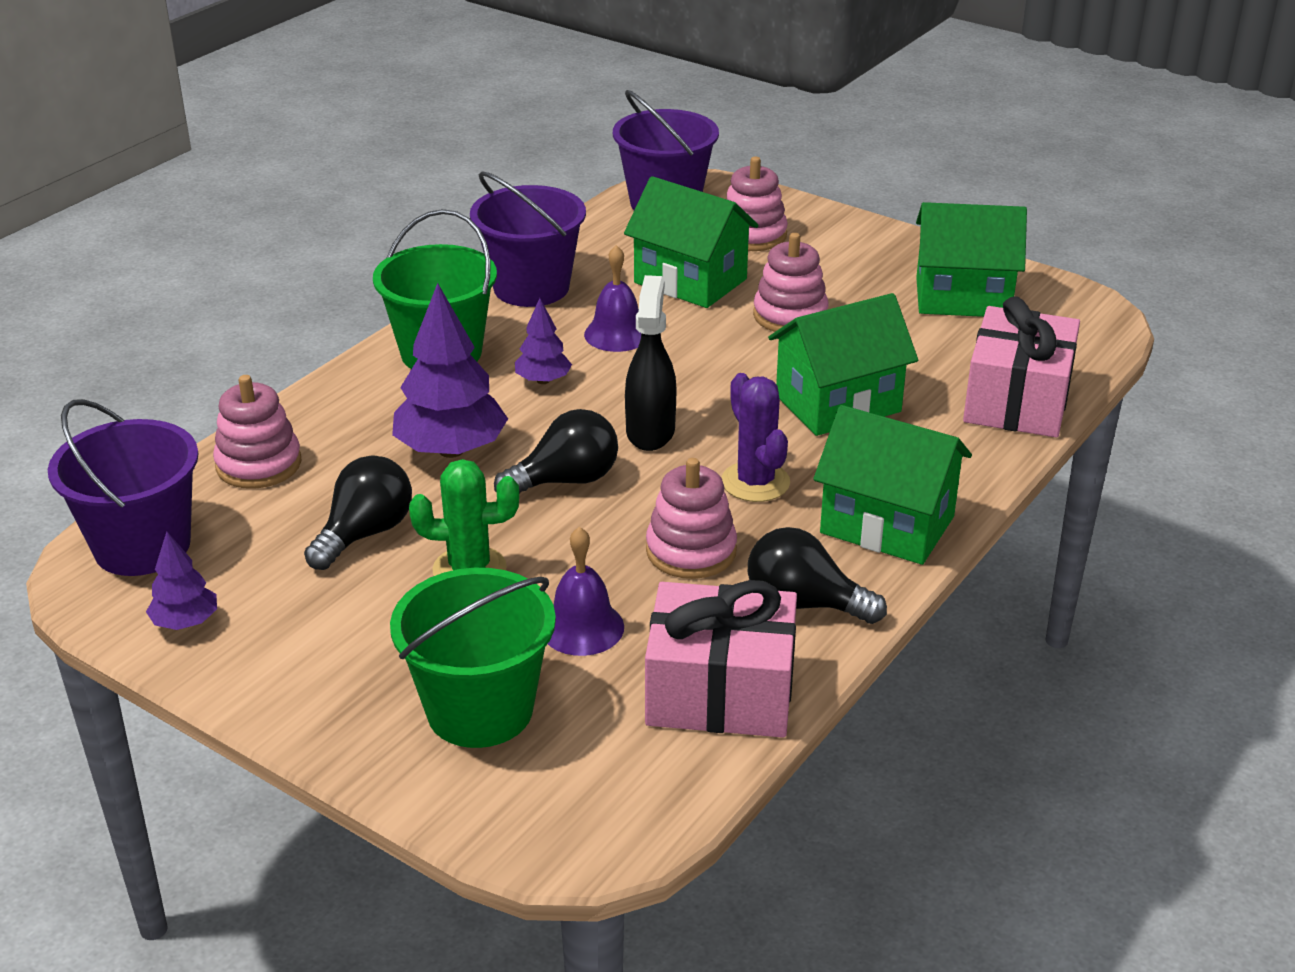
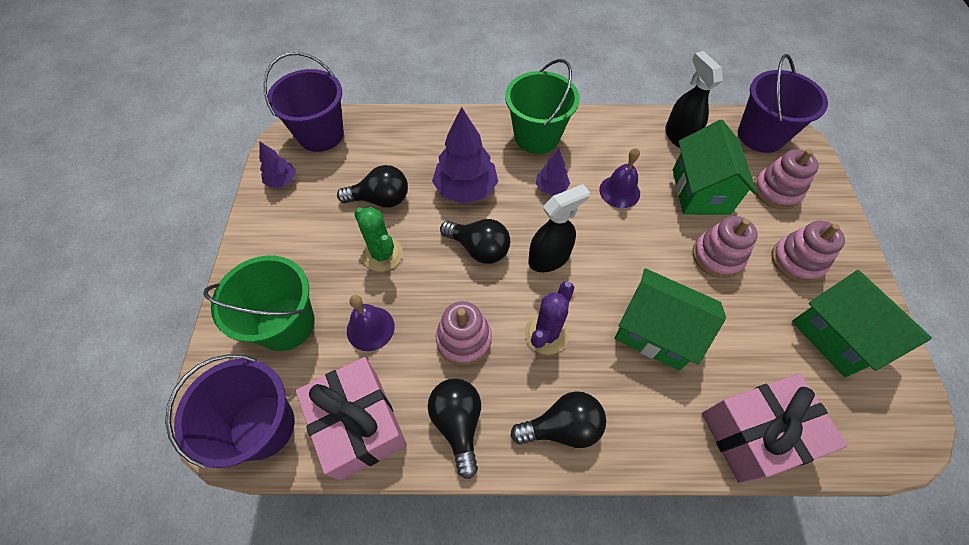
camera: 55 degrees right, 25 degrees up
(259, 464) = (401, 132): pink stacking toy -> pink stacking toy (796, 261)
(531, 287) = (624, 133): purple bucket -> purple bucket (262, 426)
(591, 253) = (679, 136): none -> black spray bottle
(887, 524) = (562, 427): green house -> black light bulb

